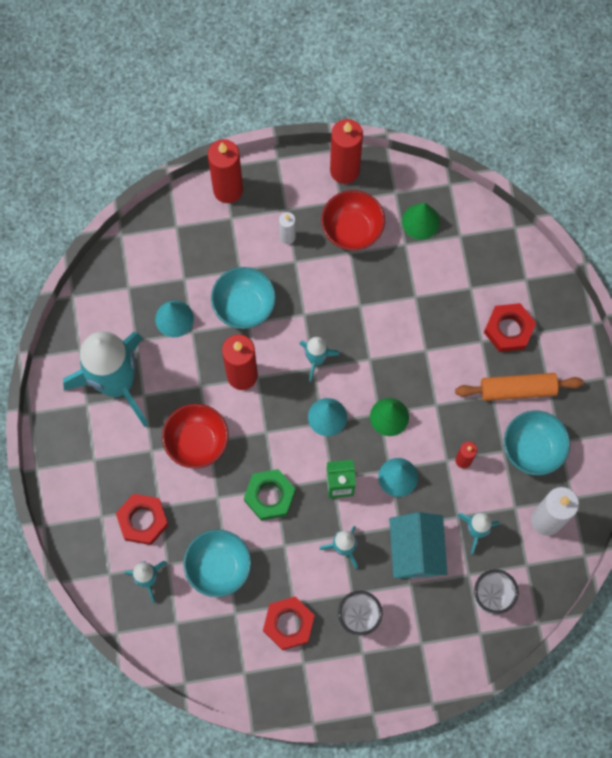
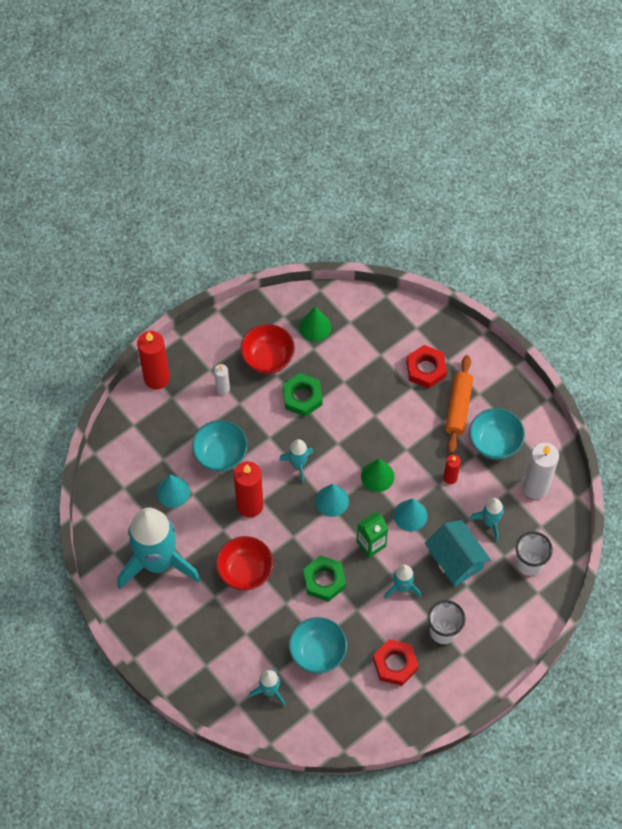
camera: 30 degrees left, 10 degrees down
(143, 520) = (239, 651): red nut -> none
(344, 170) = (236, 320): red candle -> none
(363, 290) = (302, 397): none -> green nut
(517, 389) = (458, 407): orange rolling pin -> orange rolling pin turned 45 degrees counterclockwise

